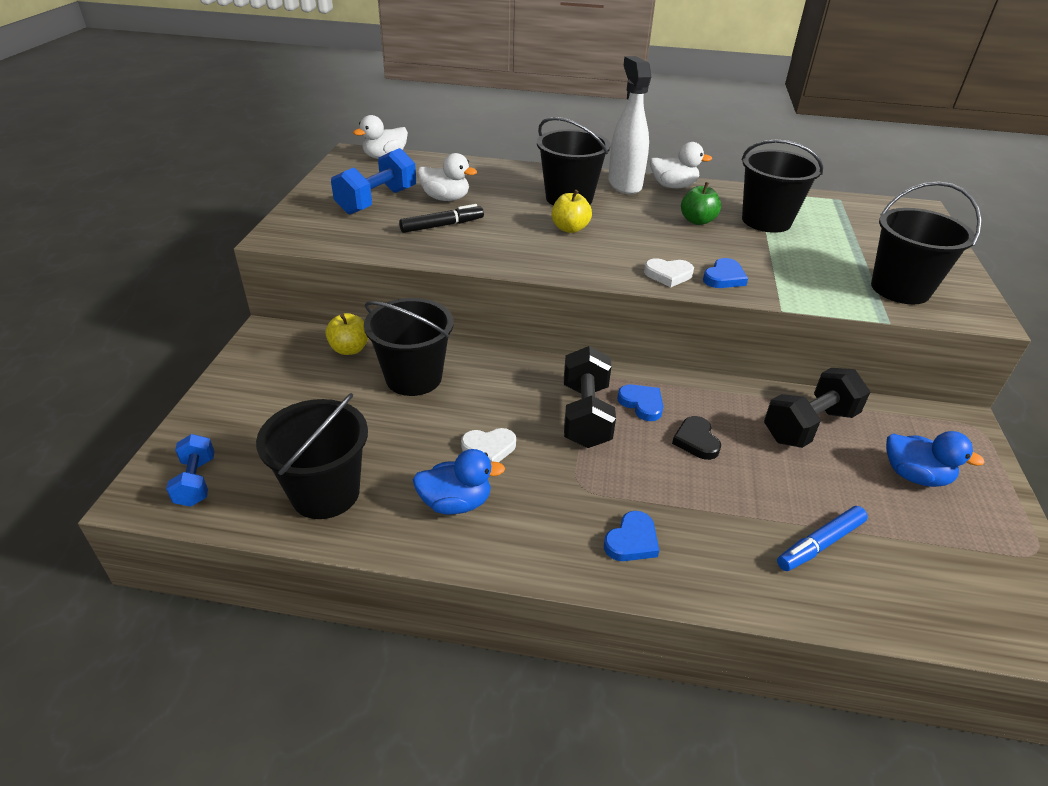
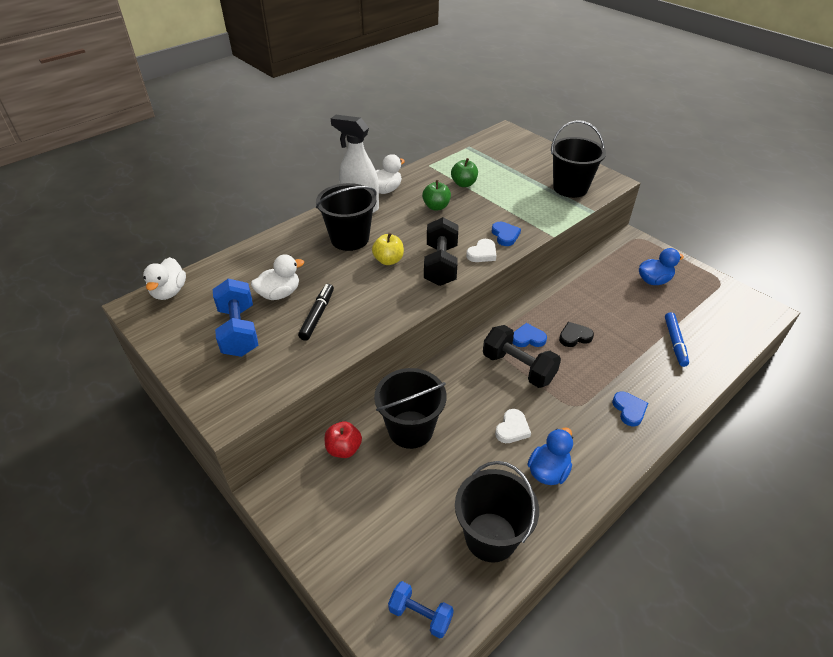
camera: 50 degrees left, 5 degrees up
(350, 349) = (344, 449): yellow apple -> red apple
(696, 441) = (574, 336): black heart -> black heart turned 135 degrees clockwise
(766, 221) = (464, 184): black bucket -> green apple
(809, 426) = (595, 289): black dumbbell -> black dumbbell (440, 265)

